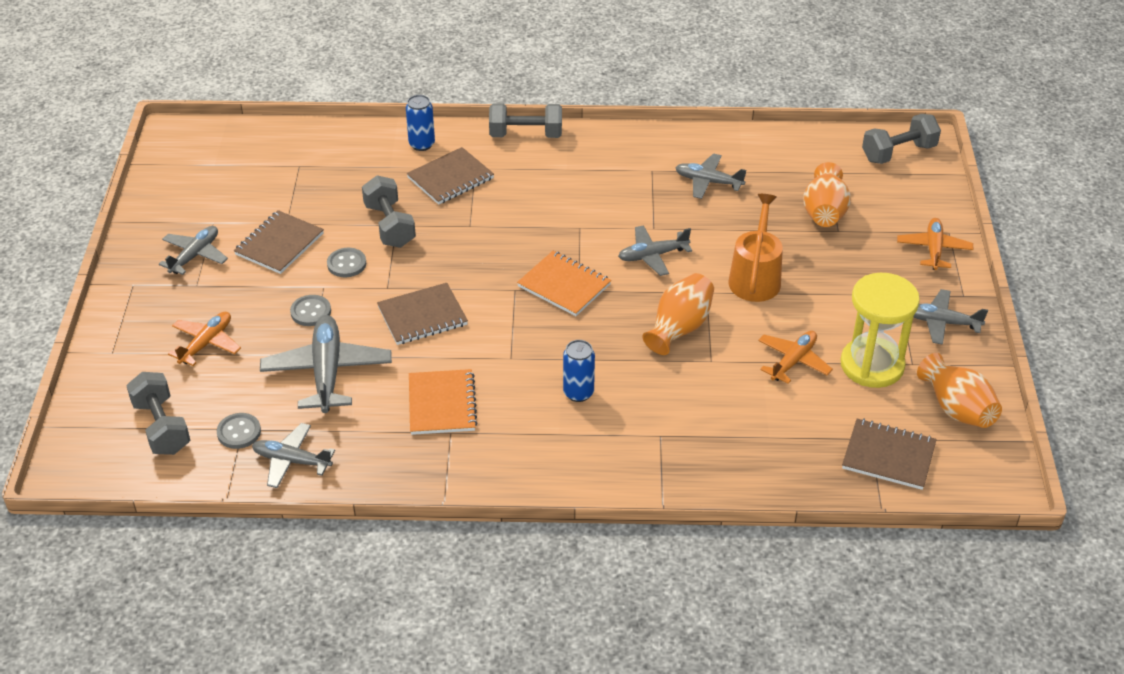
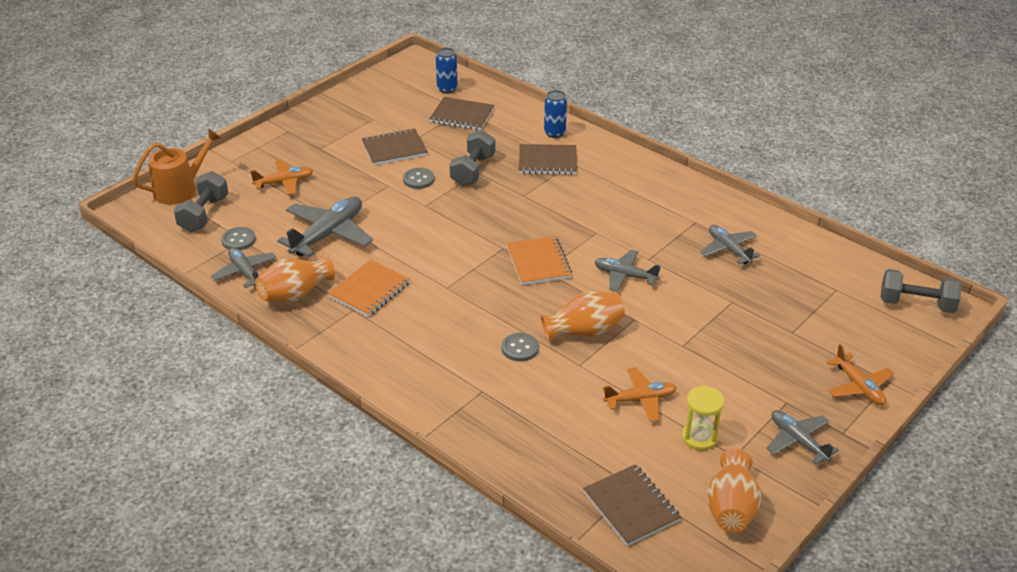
camera: 40 degrees right, 5 degrees down
(195, 255) = (340, 132): grey plane -> none
(311, 312) = (363, 196): grey button -> grey button (520, 348)
(422, 316) = (424, 233): brown notebook -> brown notebook (462, 116)
(526, 135) = (632, 158): grey dumbbell -> none
(578, 393) = (462, 333): blue can -> blue can (447, 89)
(755, 278) = (683, 329): orange watering can -> orange watering can (180, 189)
(824, 212) = (796, 314): orange vase -> orange vase (295, 294)
(872, 365) = (699, 437): yellow hourglass -> yellow hourglass, size x0.58
(933, 249) = (858, 386): orange plane -> orange plane turned 105 degrees clockwise

